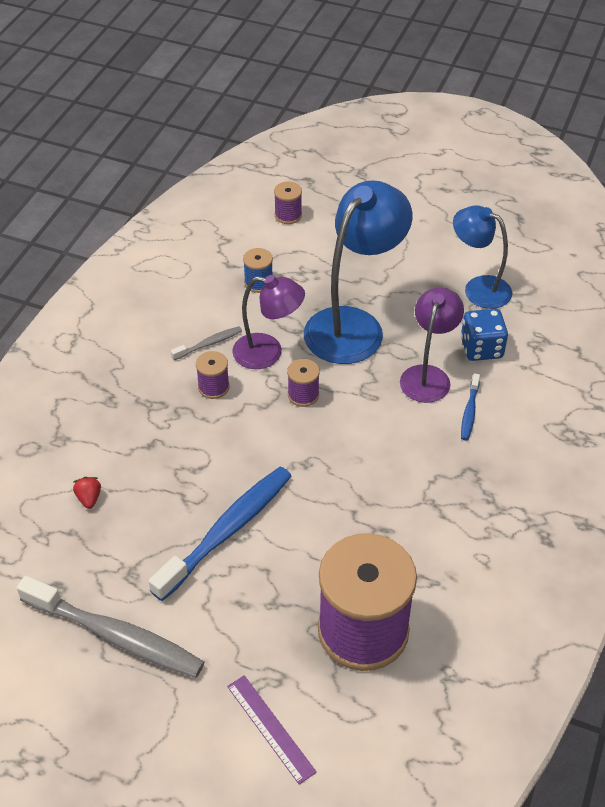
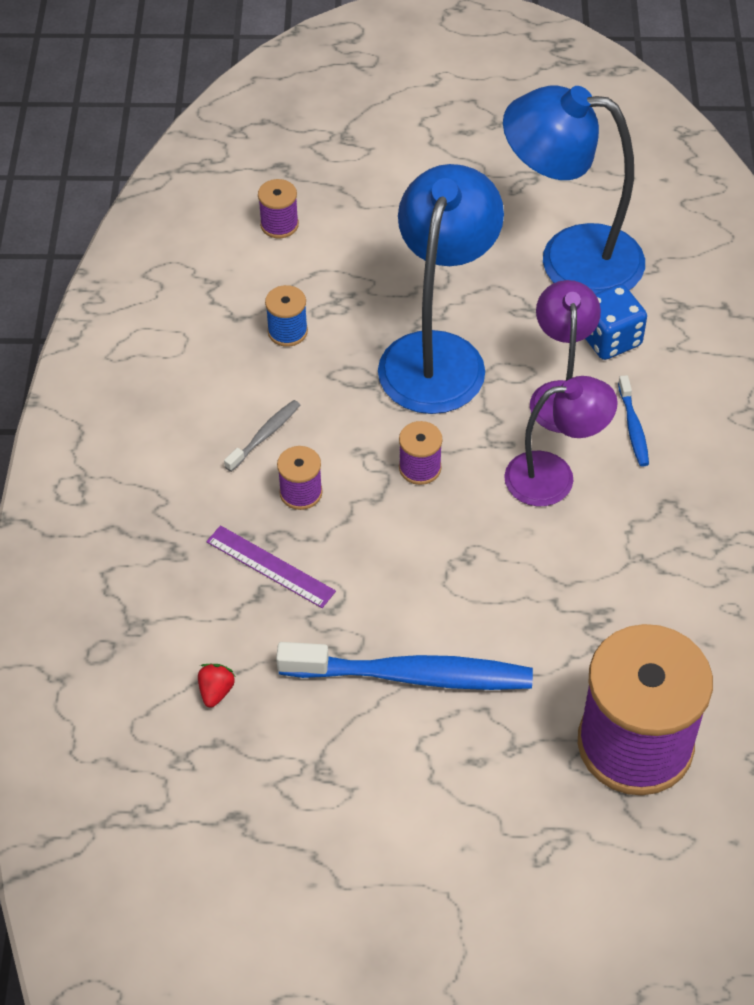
camera: 20 degrees left, 5 degrees up
(89, 498) = (216, 691): red strawberry -> red strawberry turned 45 degrees clockwise
(116, 635) = (342, 854): grey toothbrush -> none
(227, 531) = (412, 675): blue toothbrush -> blue toothbrush turned 75 degrees clockwise
(268, 353) = (348, 425): purple lamp -> purple lamp (554, 477)
(270, 728) = (584, 899): purple ruler -> purple ruler (270, 566)
(478, 288) = (570, 258): blue lamp -> blue lamp, size x1.63

